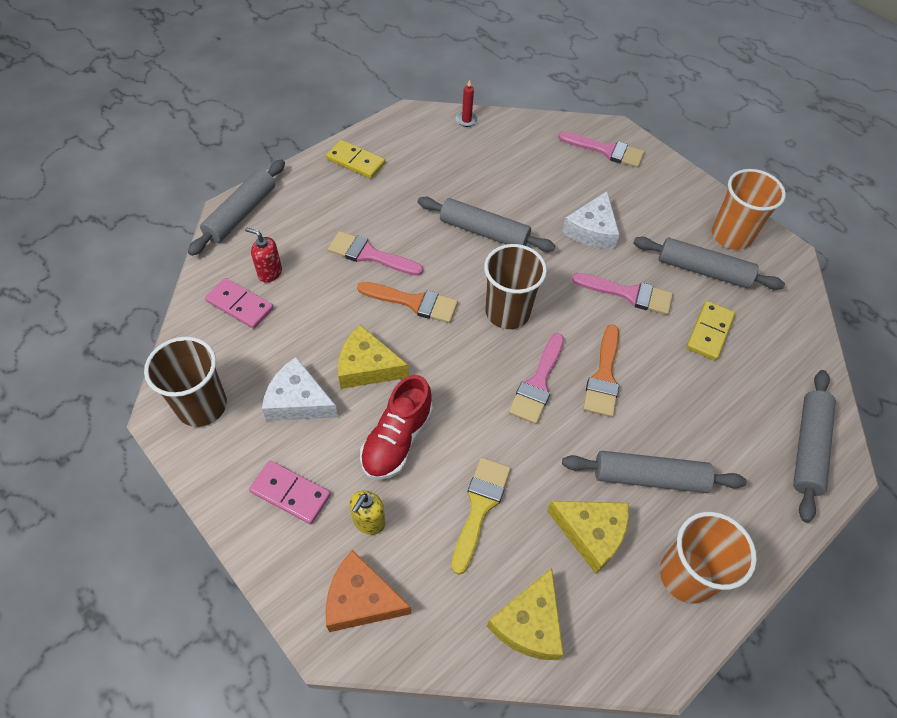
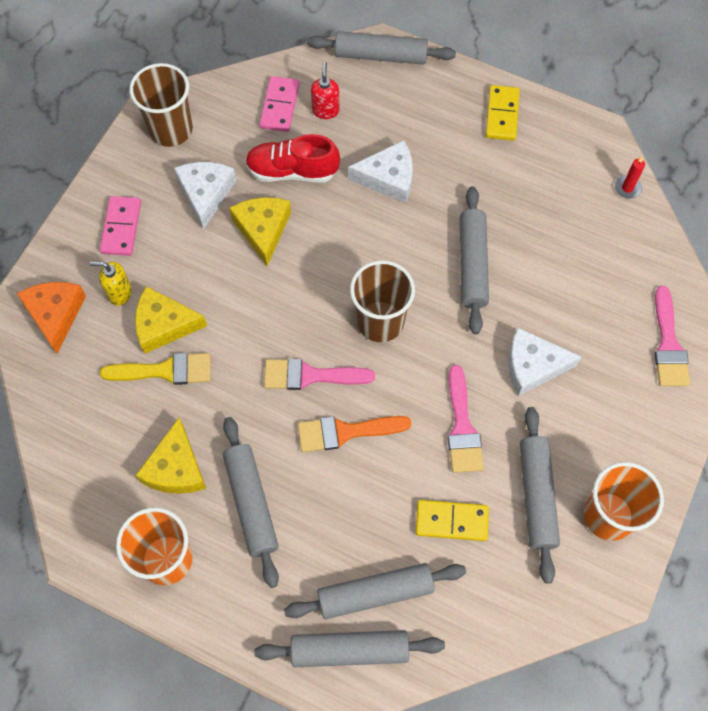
camera: 70 degrees right, 10 degrees up
(369, 255) = (388, 178): pink brush -> white cheese
(397, 440) = (201, 283): red shoe -> red shoe (292, 171)
(414, 302) = (351, 237): orange brush -> none
(529, 623) = (79, 443): yellow cheese -> yellow cheese (164, 325)
(760, 409) = (375, 593): none -> grey rolling pin

